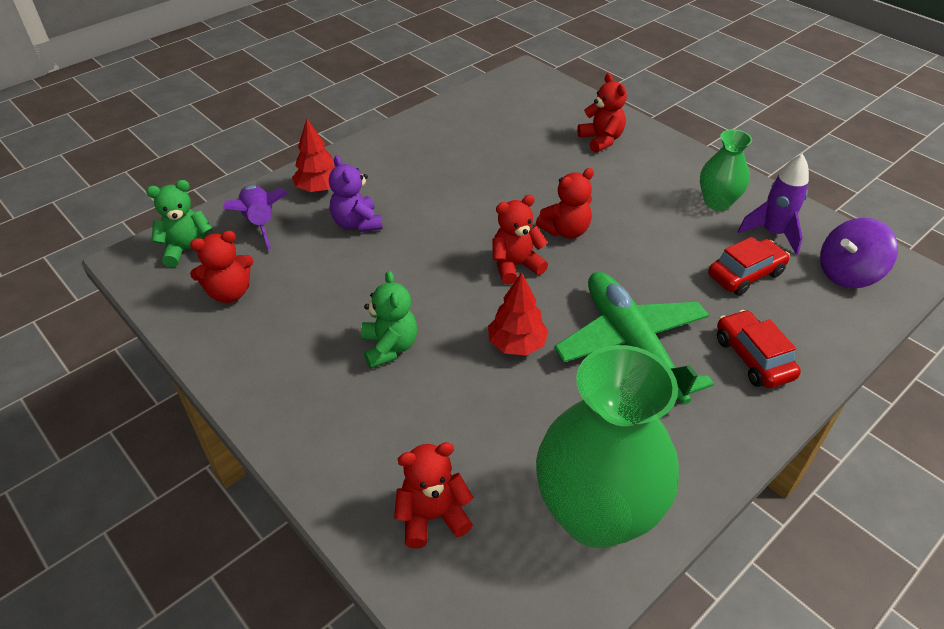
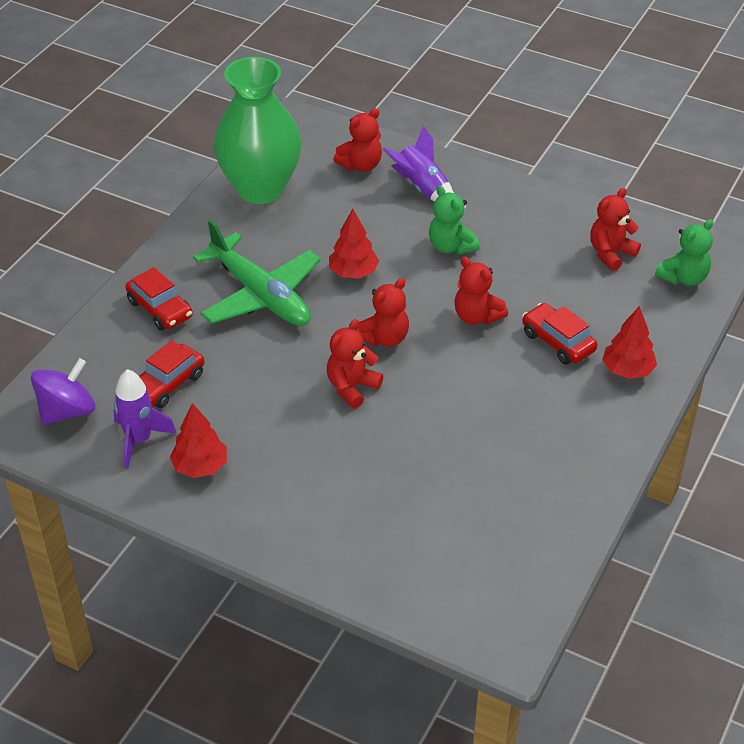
camera: 160 degrees right, 0 degrees up
(260, 223) = (647, 318): purple rocket -> purple rocket (422, 188)
(357, 223) = (558, 342): purple teddy bear -> red car
(601, 140) = (354, 530): red teddy bear -> red teddy bear (477, 316)
(717, 202) = (200, 466): green vase -> red tree

